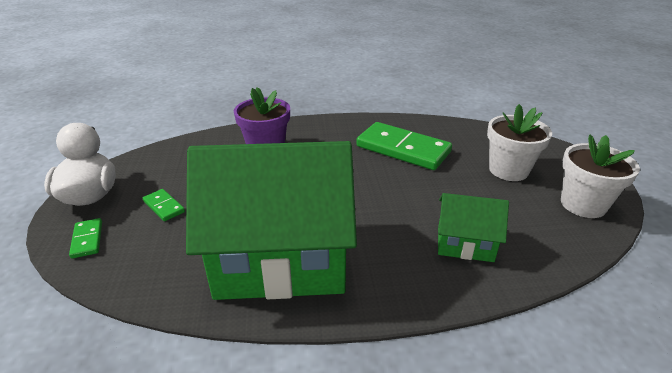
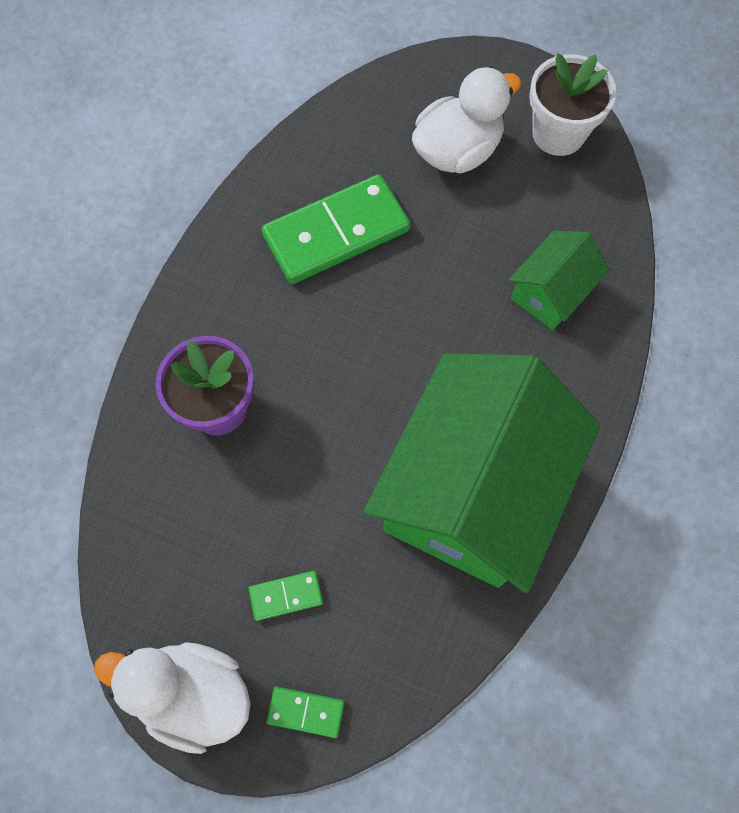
camera: 60 degrees left, 35 degrees up
(508, 170) = (457, 151): white flower pot -> white duck

